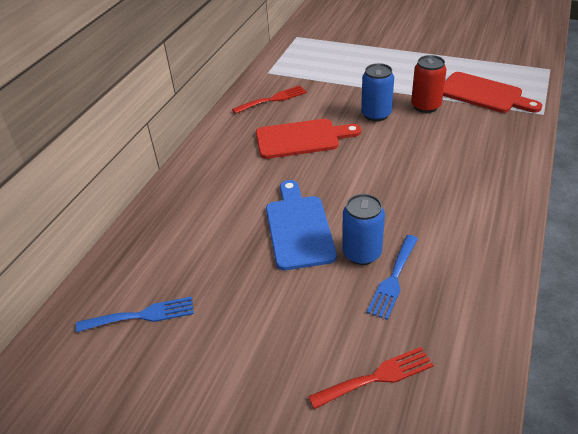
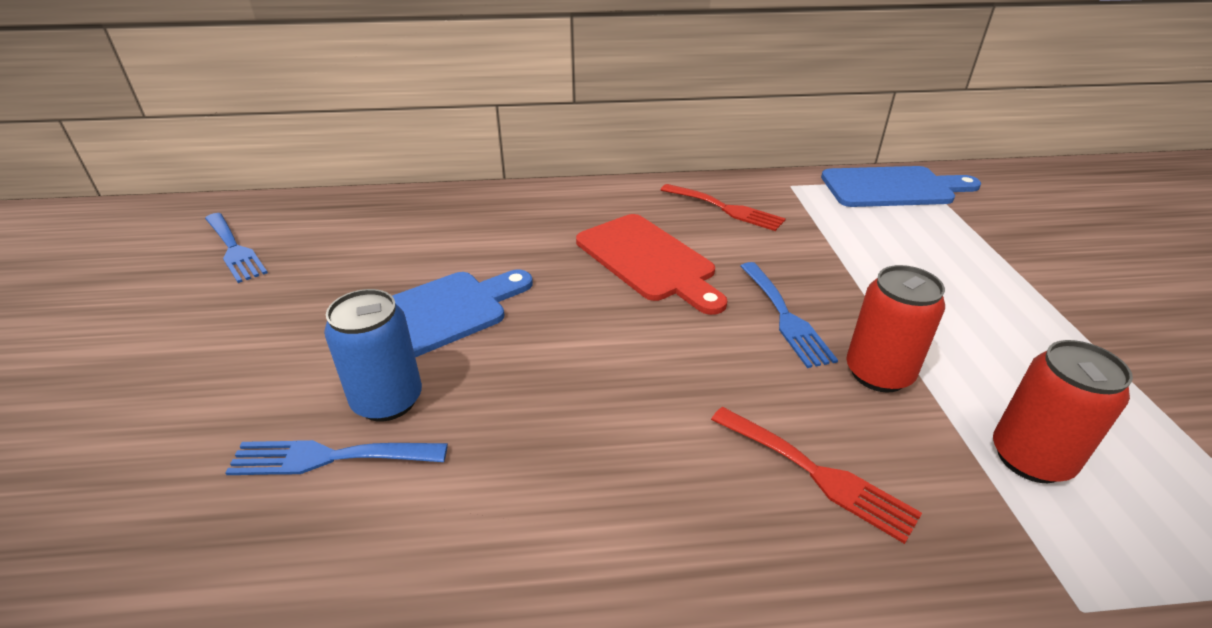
camera: 60 degrees right, 5 degrees down
(297, 46) = (893, 188): none -> blue cutting board
(376, 114) = (785, 317): blue can -> blue fork
(377, 377) = (92, 496): red fork -> red fork (817, 474)
(484, 94) = (1030, 458): red cutting board -> red can

